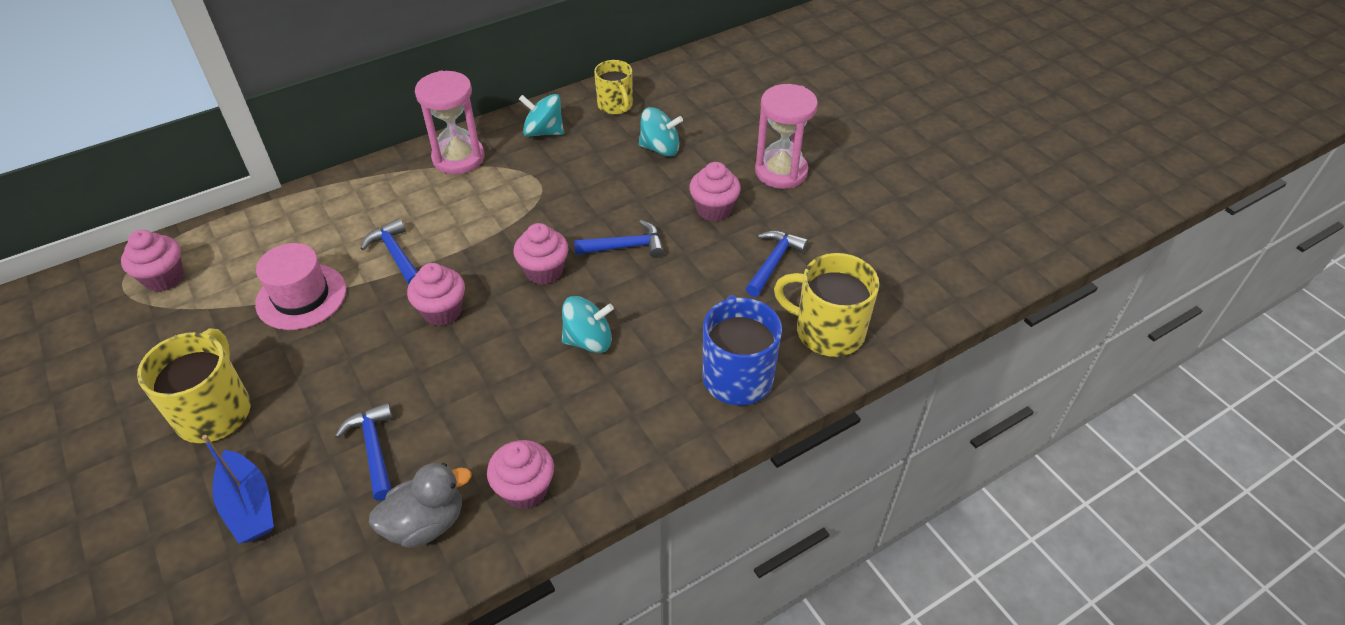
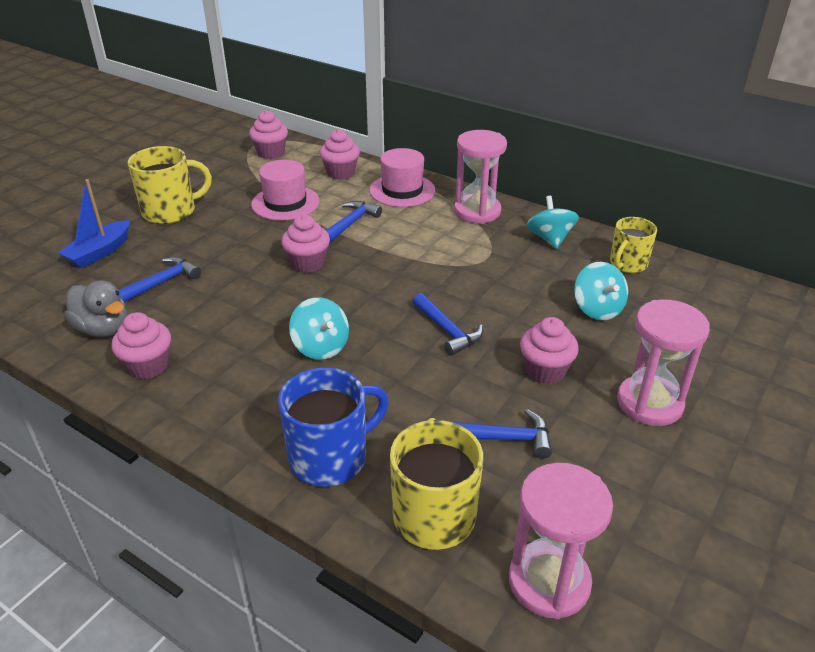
camera: 65 degrees right, 10 degrees down
(368, 195) = (402, 190): none -> pink hat
(544, 271) = (384, 296): pink cupcake -> pink cupcake (340, 173)
(912, 293) = (549, 582): none -> pink hourglass

